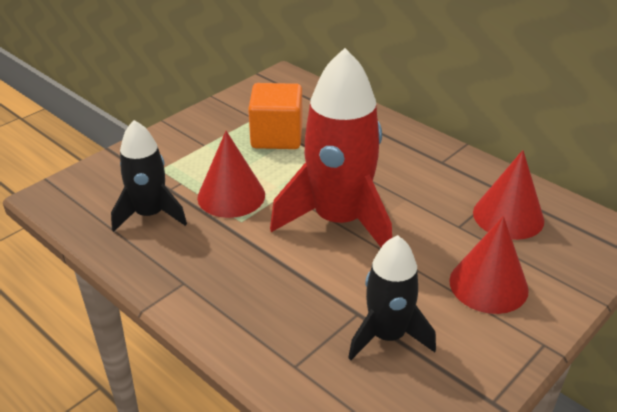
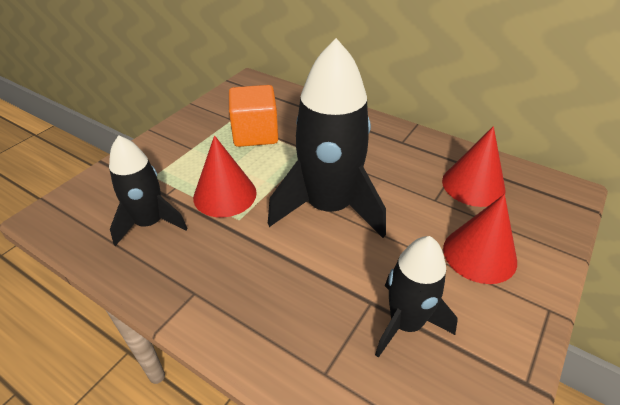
camera: 10 degrees left, 5 degrees up
(339, 220) = (329, 207): red rocket -> black rocket

